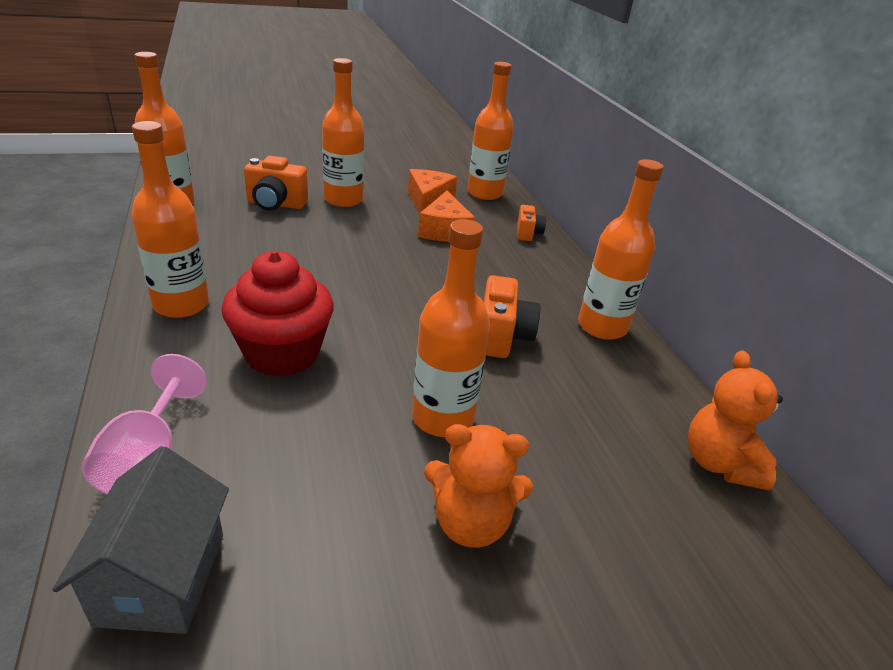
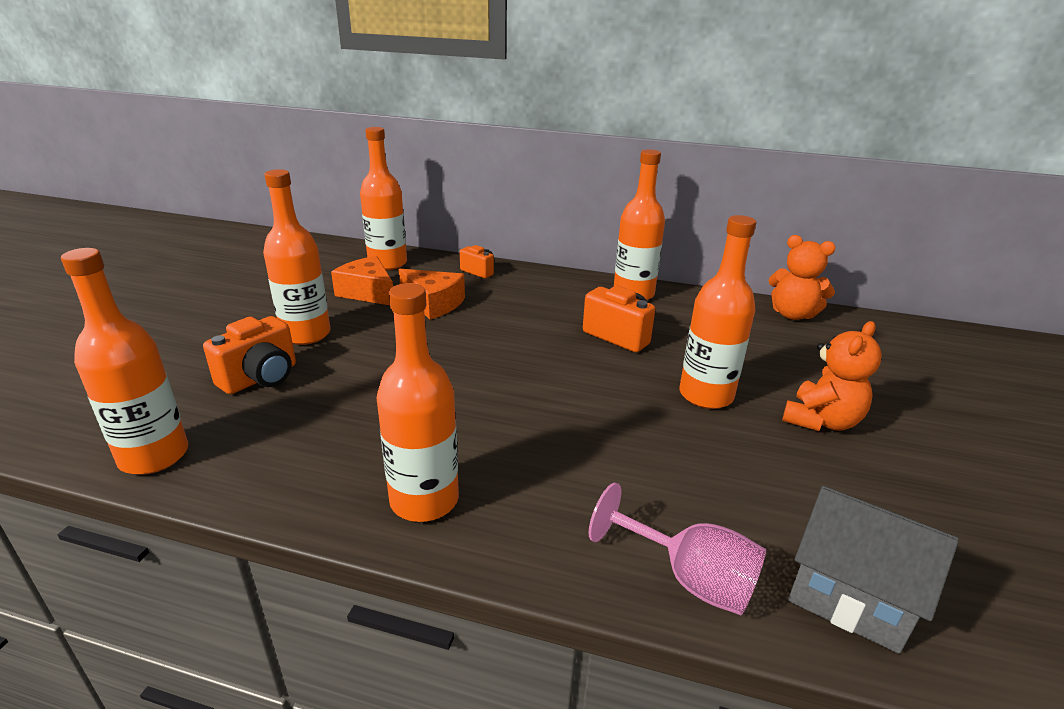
camera: 55 degrees left, 5 degrees down
(282, 353) = (569, 451): red cupcake -> none

